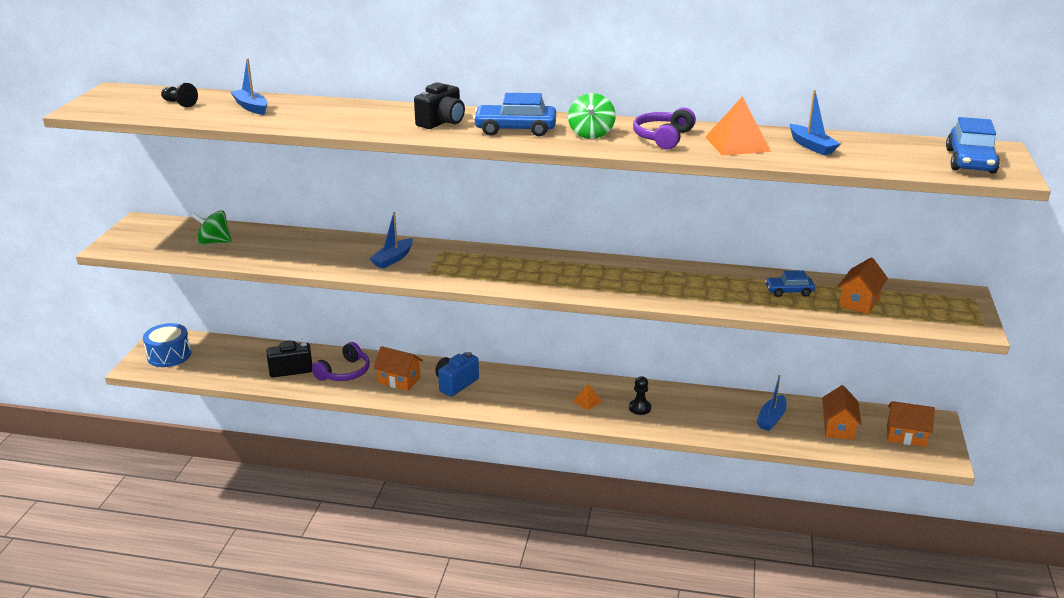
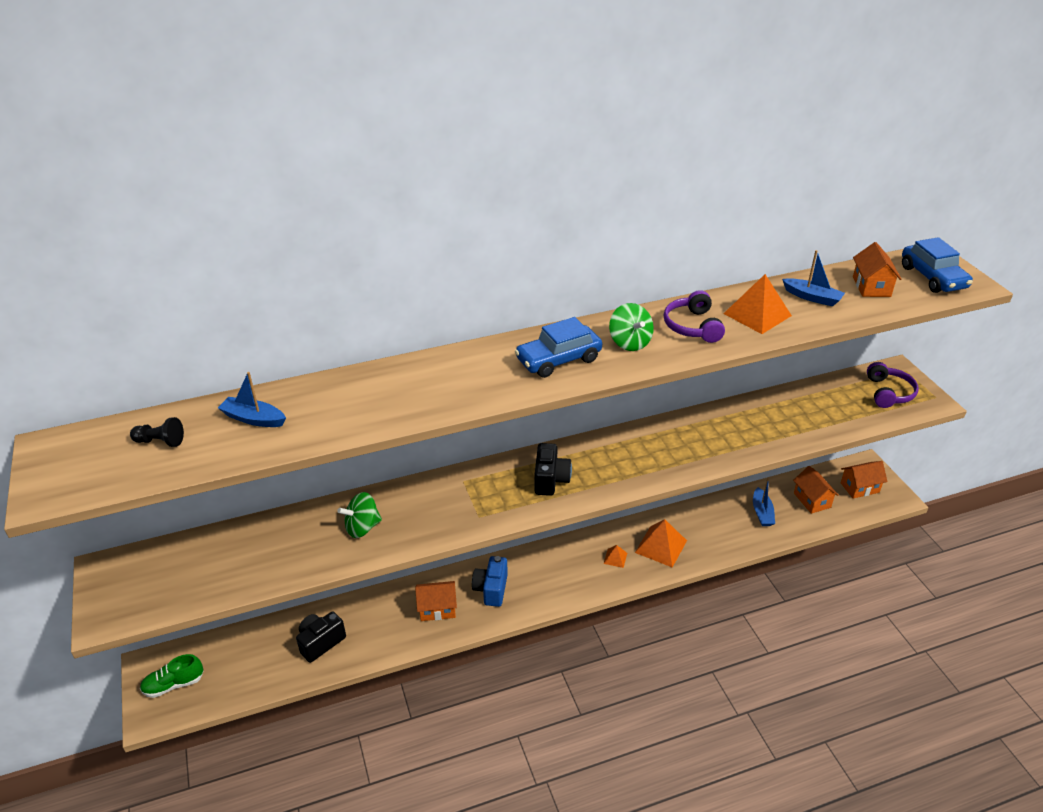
camera: 30 degrees left, 10 degrees up
(169, 355) = (174, 684): blue drum -> green shoe
(214, 242) = (221, 563): green spinning top -> green spinning top (362, 527)
(344, 372) = (378, 623): purple headphones -> purple headphones (888, 393)
(393, 259) = (430, 510): blue boat -> none
(442, 122) = (479, 373): black camera -> black camera (550, 480)
(639, 408) = (661, 546): black pawn -> orange pyramid
(789, 291) = (783, 415): blue car -> none
(859, 302) = (839, 406): orange house -> orange house (871, 286)

